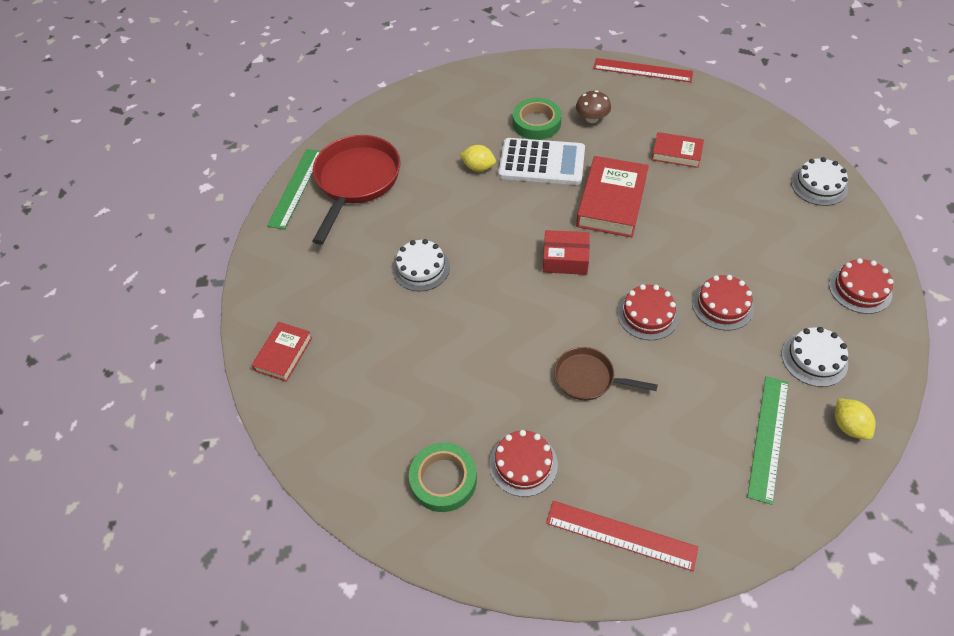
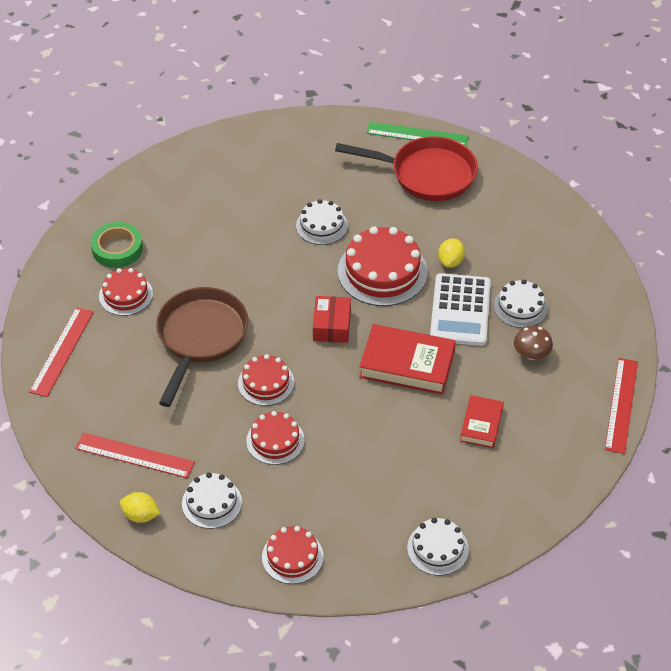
camera: 85 degrees right, 5 degrees down
(283, 354) = (234, 149): red book -> none
(490, 218) = (382, 271): none -> red cake
(536, 123) = (520, 307): green tape -> white cake
(588, 378) = (200, 337): brown pan -> brown pan, size x1.79
(768, 437) = (135, 455): green ruler -> red ruler
(848, 426) = (140, 515): yellow lemon -> yellow lemon turned 45 degrees clockwise

